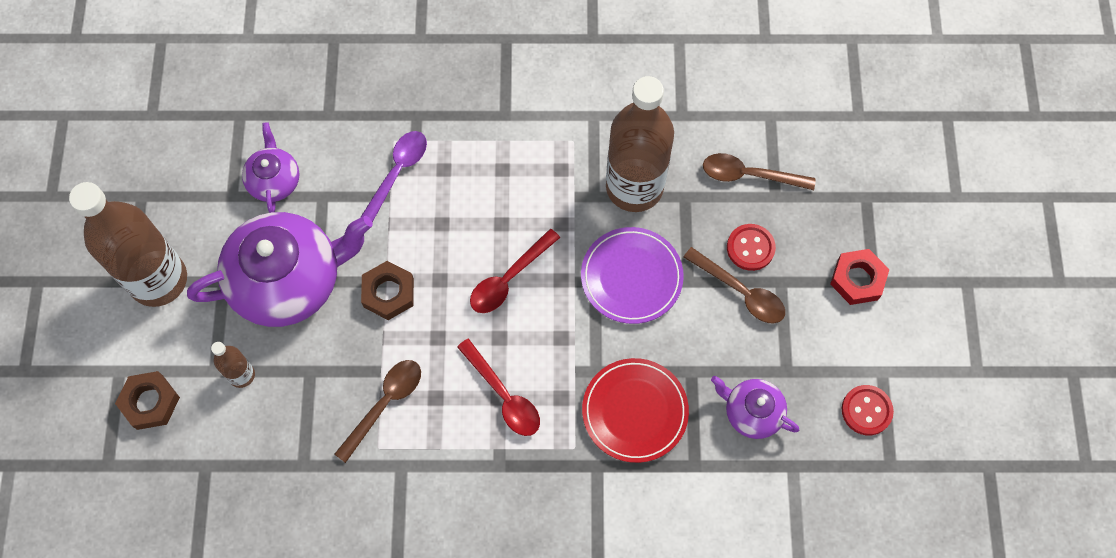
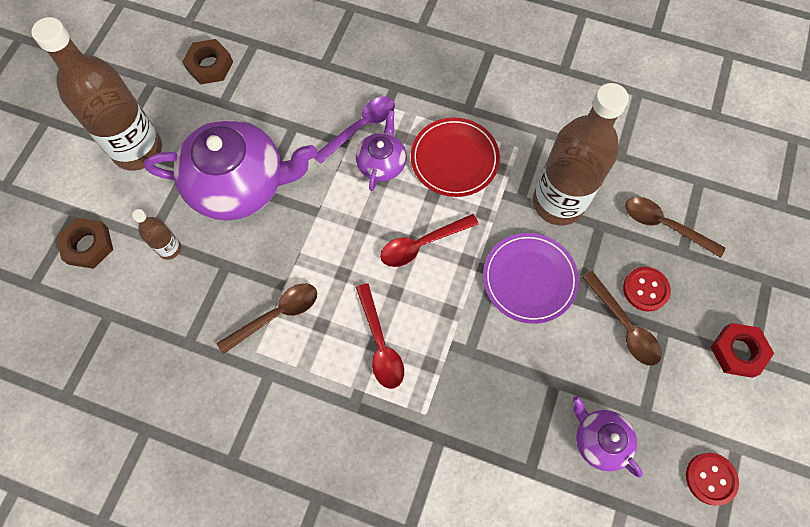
camera: 20 degrees right, 0 degrees up
(274, 180) = (260, 101): purple teapot -> purple teapot (382, 163)
(388, 293) = (316, 222): brown nut -> brown nut (209, 65)
(635, 411) = (491, 400): red plate -> red plate (454, 159)

